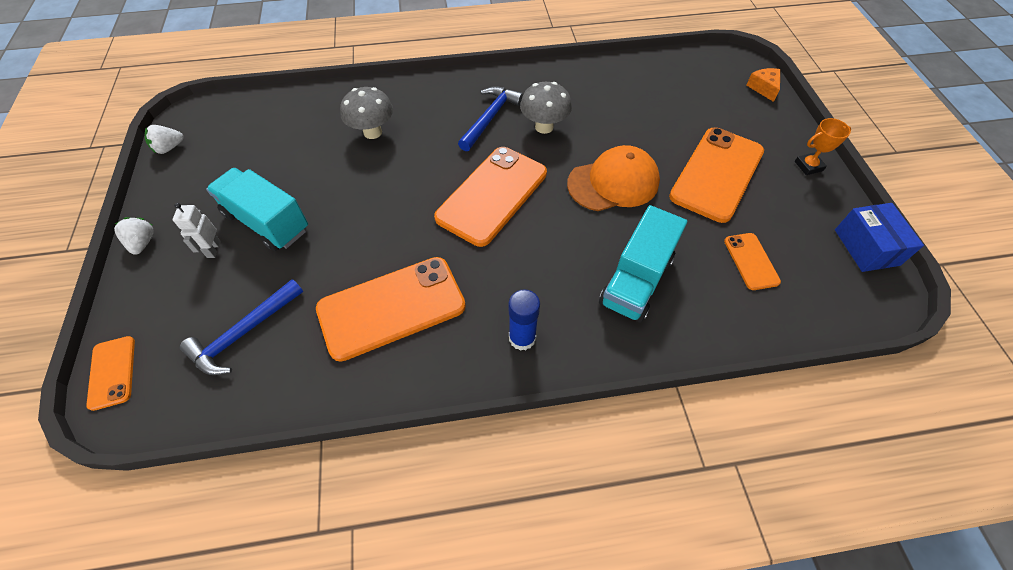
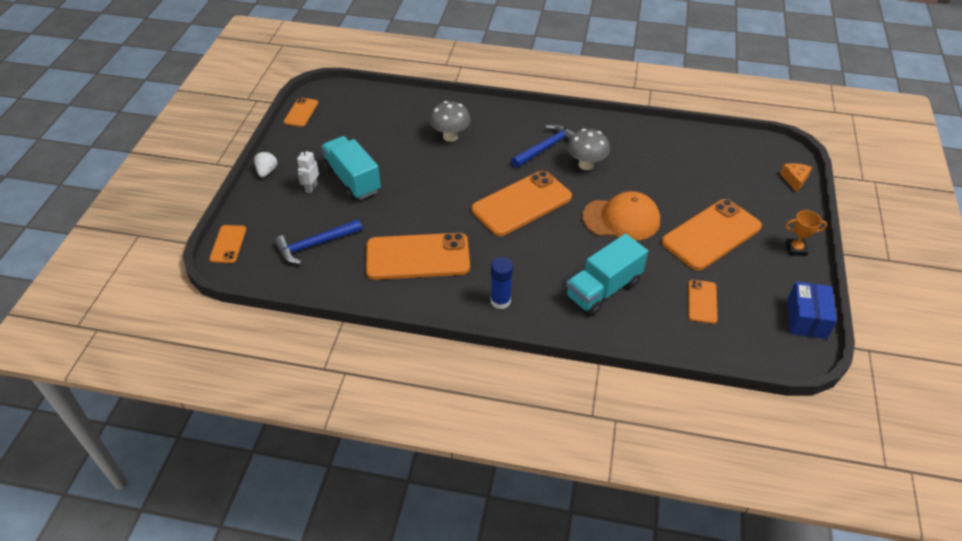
camera: 20 degrees right, 10 degrees down
(169, 148) = (301, 112): white strawberry -> orange phone

